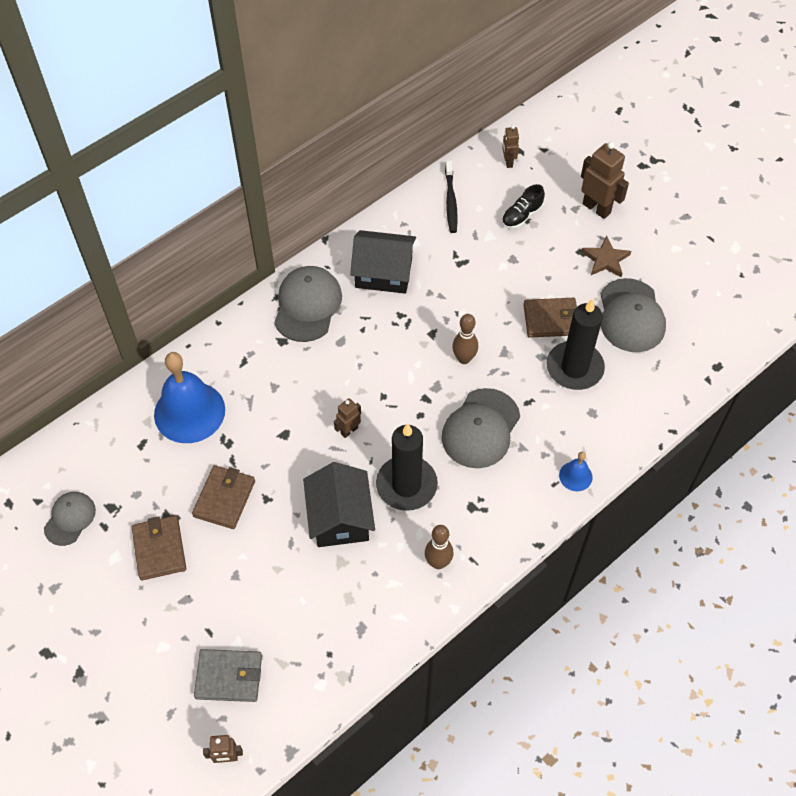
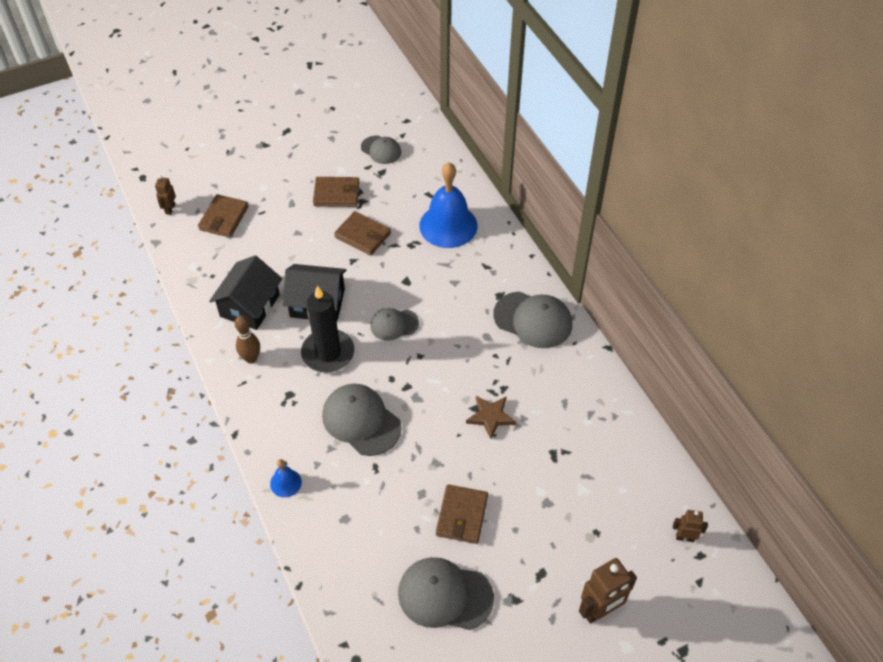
camera: 105 degrees right, 5 degrees down
(229, 676) = (224, 218): grey wallet -> brown wallet
(349, 430) = (394, 324): brown robot -> grey cap
(383, 272) = (556, 386): black house -> black house (250, 305)
(450, 201) = (637, 465): black toothbrush -> none
(464, 359) = (439, 427): brown bowling pin -> none
(521, 216) = (603, 528): black shoe -> none
(574, 368) = (399, 519): black candle -> none
(605, 259) = (525, 595): brown star -> brown star (490, 417)

